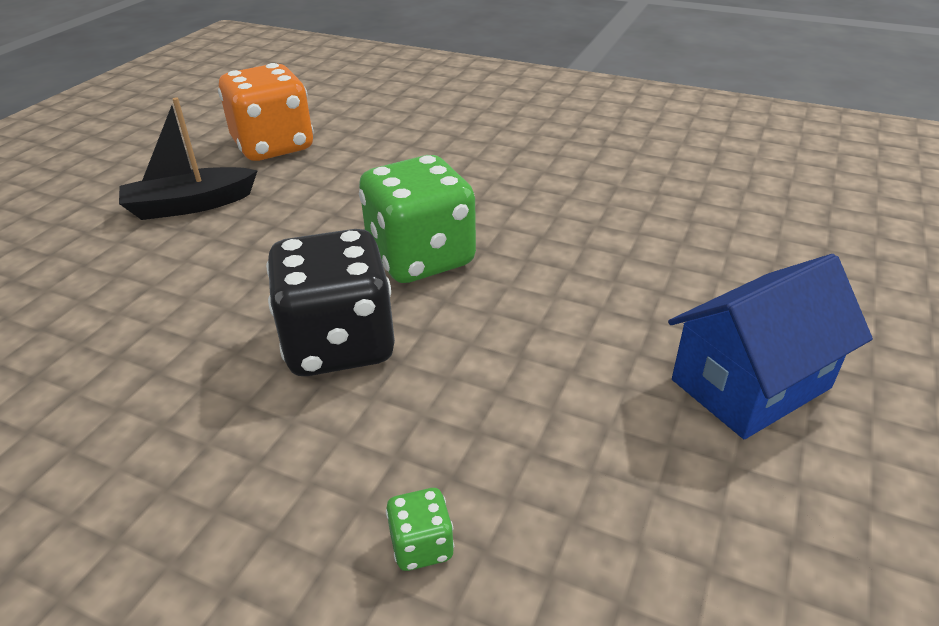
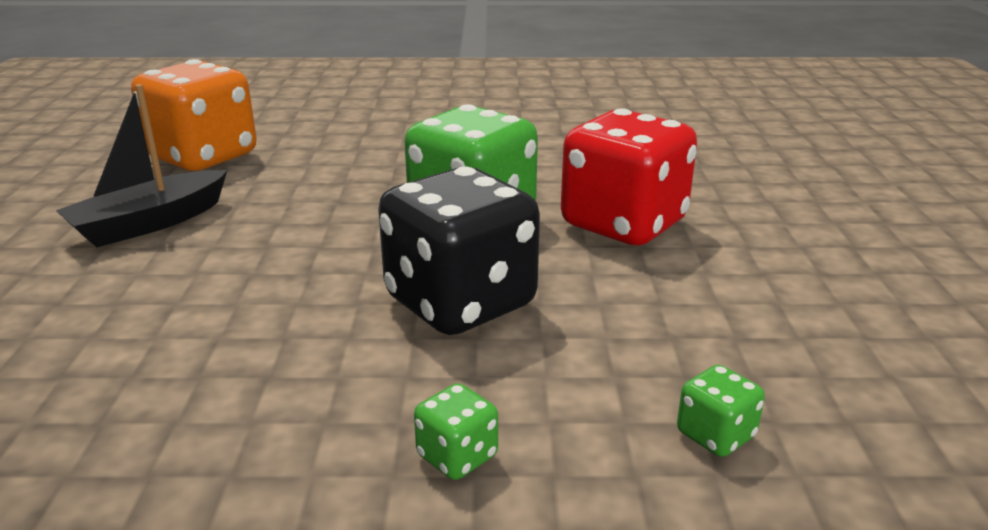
camera: 25 degrees left, 10 degrees down
(217, 490) = (457, 456): none -> green dice
(543, 296) = (623, 224): none -> red dice
(750, 383) = (856, 246): blue house -> none

